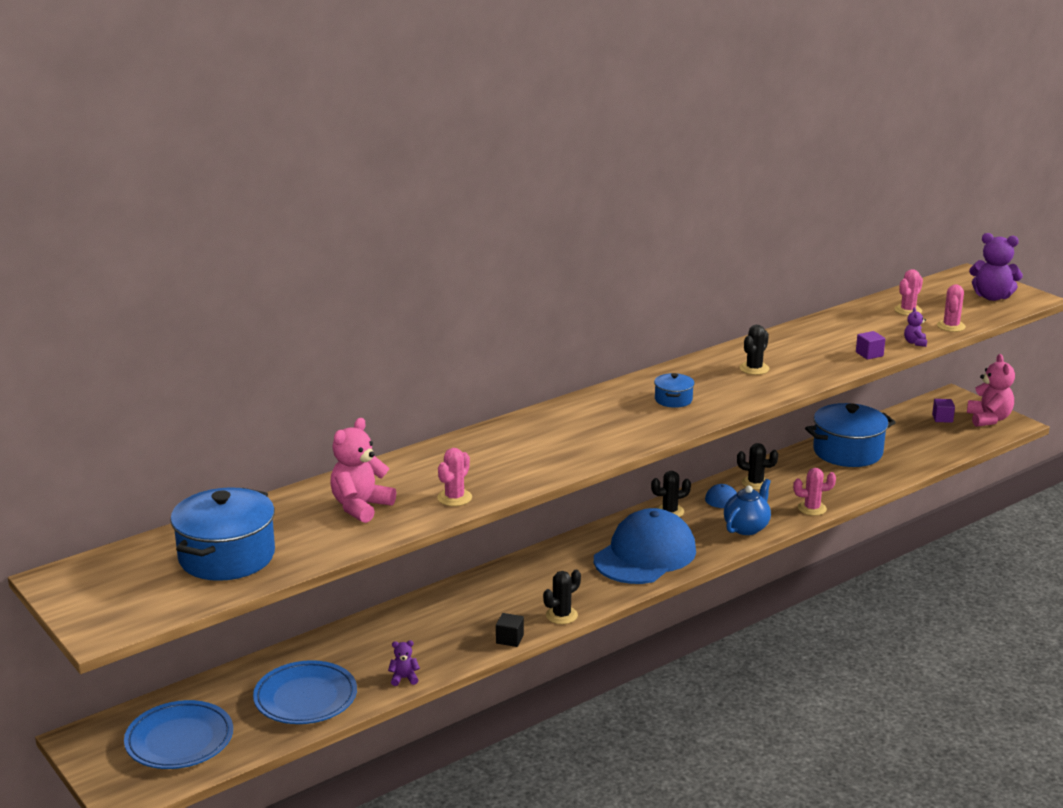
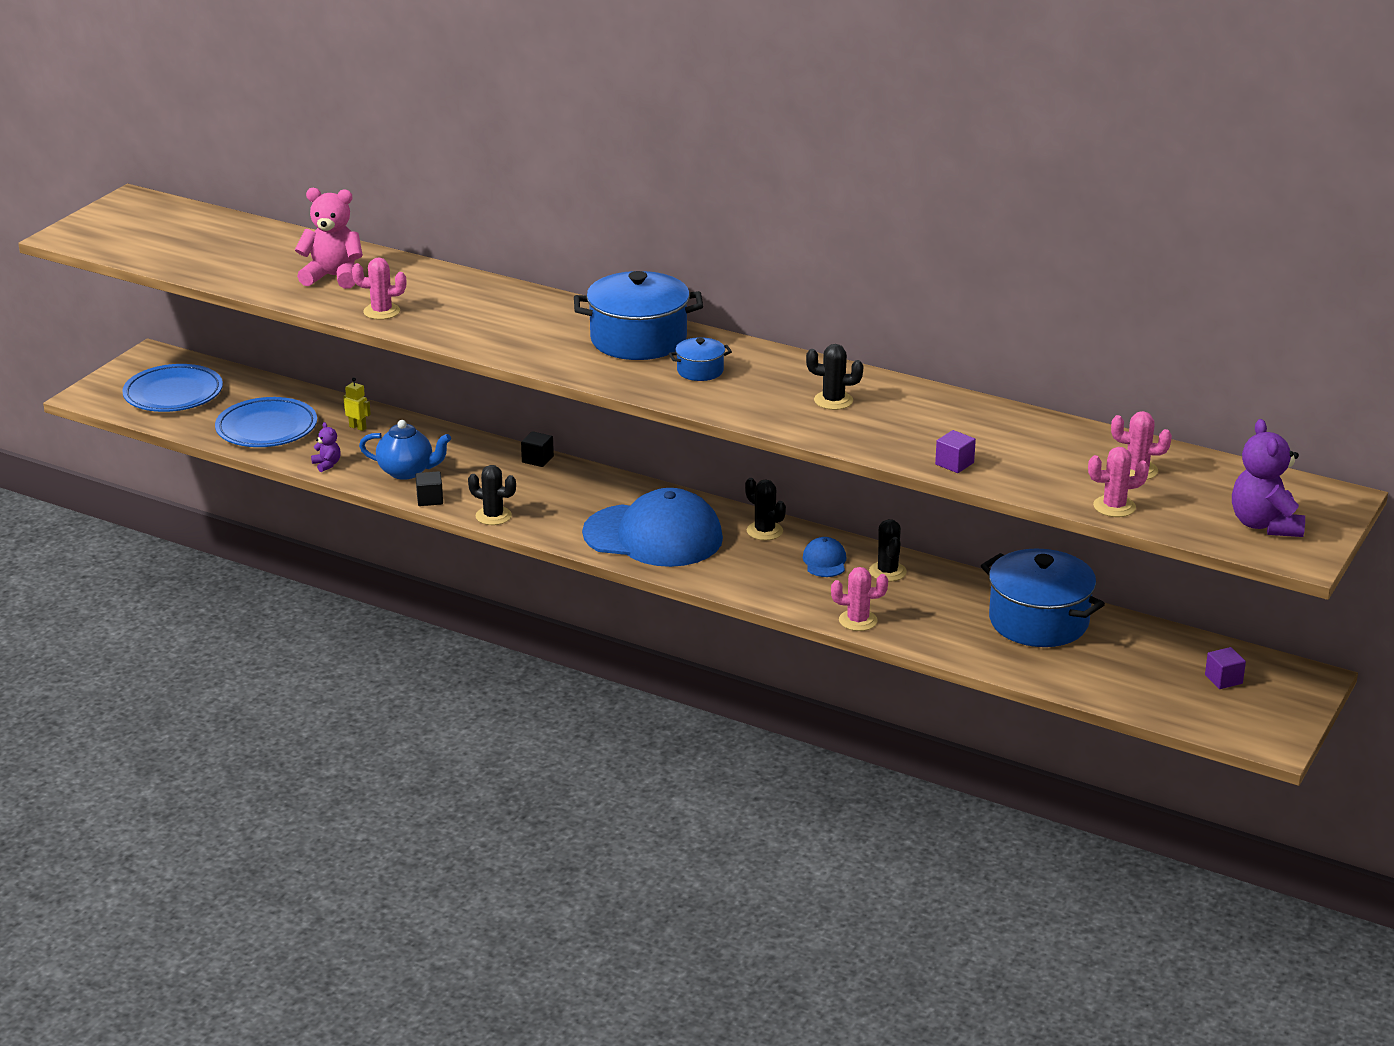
camera: 65 degrees right, 5 degrees up
(227, 557) = (207, 248): blue pot -> blue pot (638, 340)
(350, 649) = (358, 427): none -> yellow robot
(486, 576) = (537, 459): none -> black cube
(746, 527) = (770, 586): blue teapot -> blue teapot (407, 471)
(812, 508) = (858, 620): pink cactus -> pink cactus turned 60 degrees counterclockwise
(915, 343) = (1026, 489): purple teddy bear -> none
(988, 419) = (1264, 718): pink teddy bear -> none

